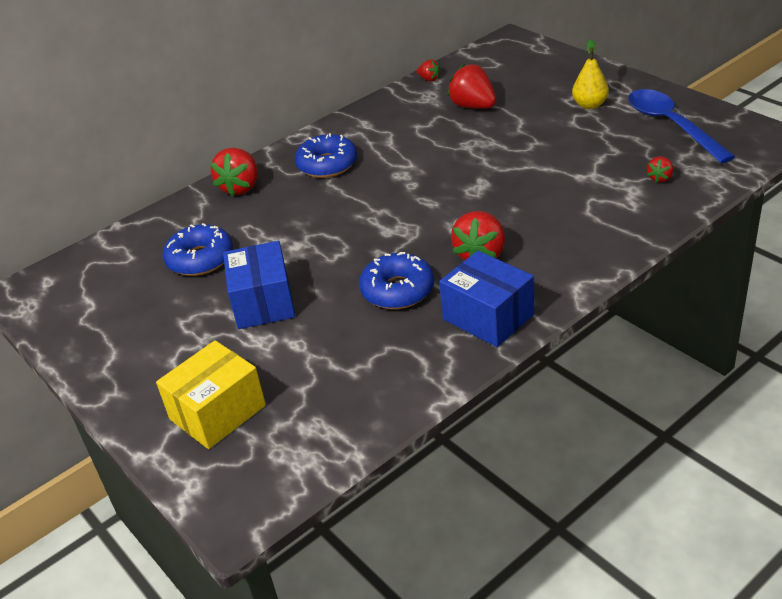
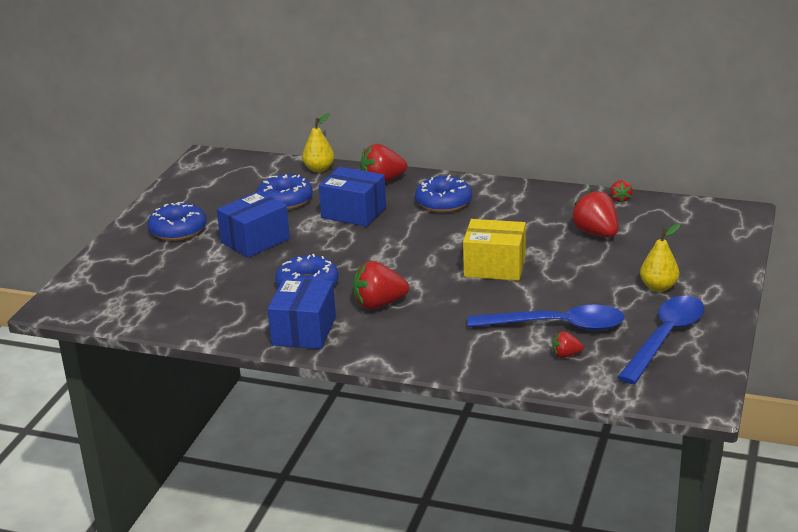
camera: 55 degrees right, 10 degrees down
(162, 218) = (319, 169): none -> yellow pear
(169, 356) = (178, 230): none -> blue donut
(217, 412) = (137, 266): yellow box -> yellow box (494, 267)
(282, 221) = (354, 212): none -> blue box
(473, 106) = (596, 233): red strawberry -> red strawberry turned 45 degrees counterclockwise
(609, 168) = (557, 326): none -> blue spoon

